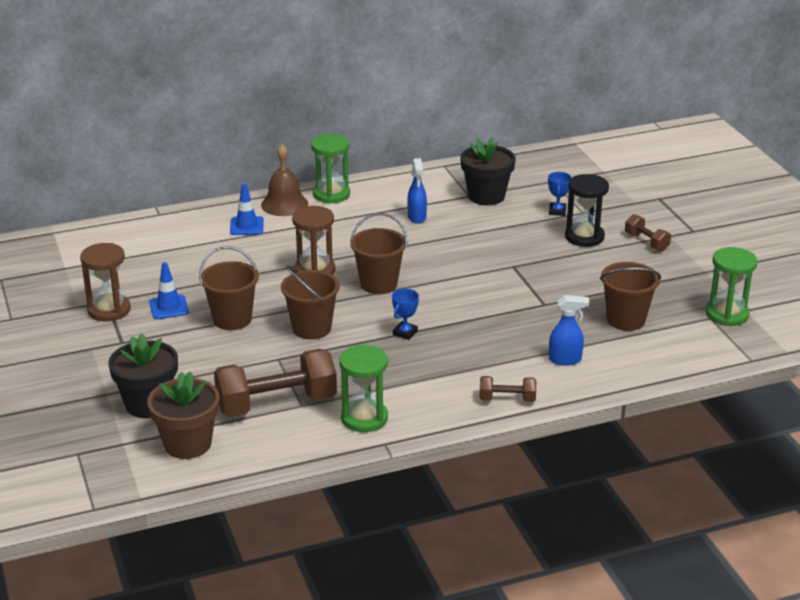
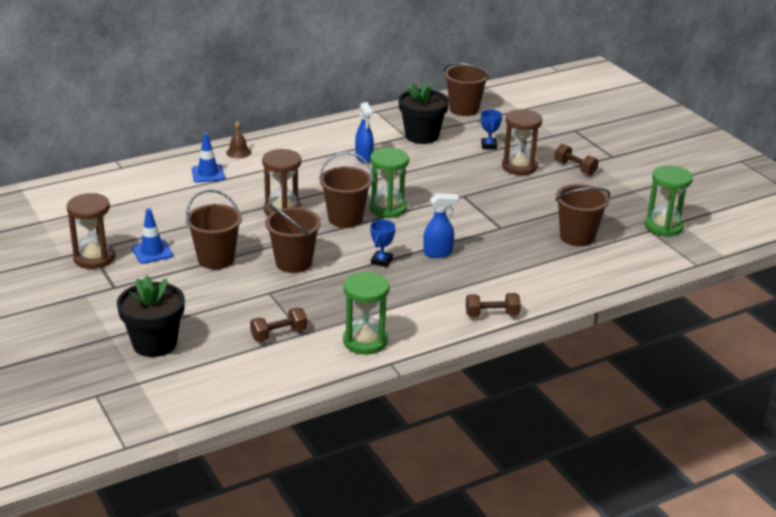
camera: 10 degrees left, 0 degrees up
(187, 444) = (203, 378): brown flower pot -> none
(276, 404) = (279, 334): brown dumbbell -> brown dumbbell, size x0.49
(284, 204) = (238, 152): brown bell -> brown bell, size x0.56
(331, 194) = (280, 141): green hourglass -> green hourglass (388, 208)
(541, 168) = (464, 109): none -> brown bucket
(565, 360) = (534, 275): blue spray bottle -> blue spray bottle (438, 253)
(584, 237) = (519, 167): black hourglass -> brown hourglass

